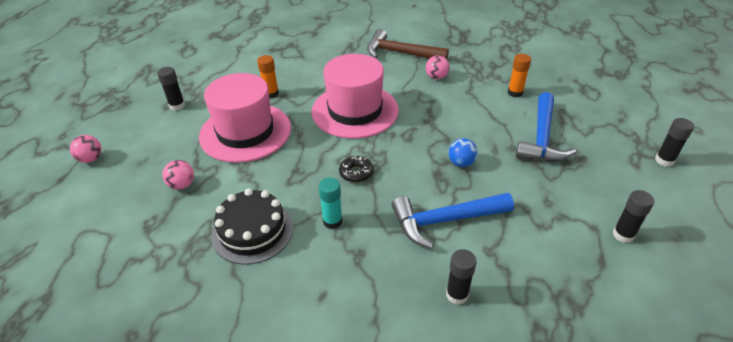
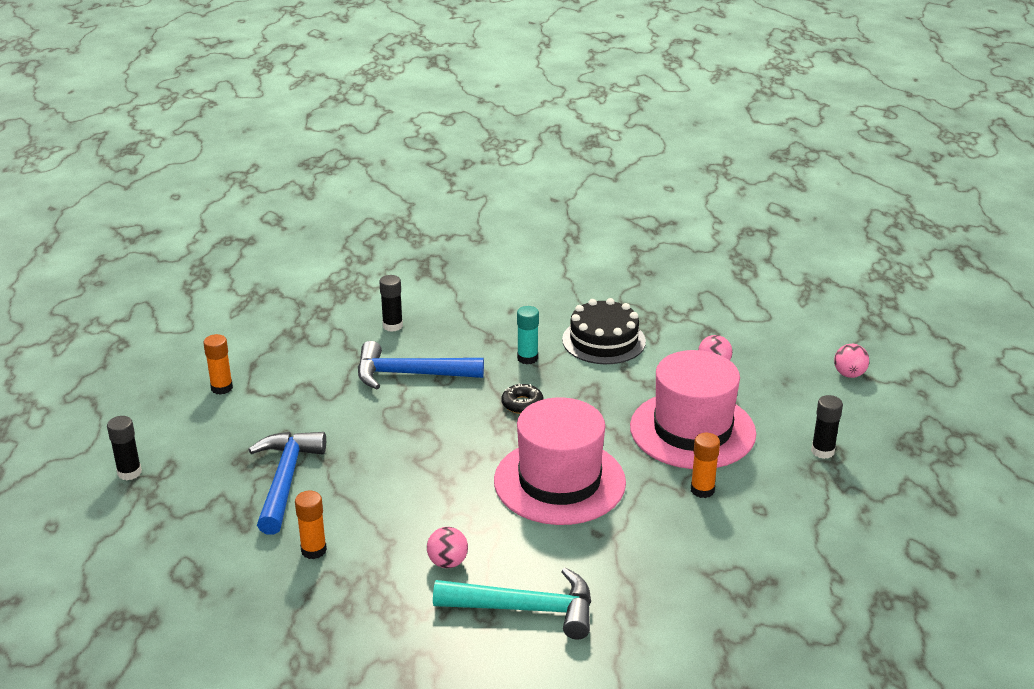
camera: 165 degrees right, 10 degrees down
(400, 53) = (526, 609): brown hammer -> turquoise hammer
(444, 221) = (410, 374): blue hammer -> blue hammer turned 150 degrees counterclockwise
(461, 163) = (396, 433): blue ball -> none
(623, 235) = (222, 388): black glue stick -> orange glue stick

